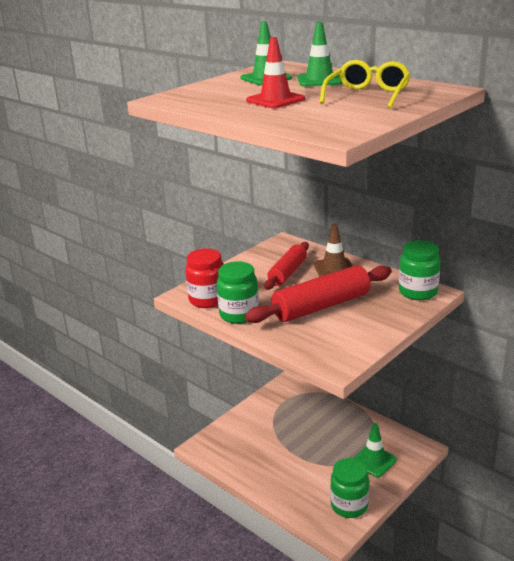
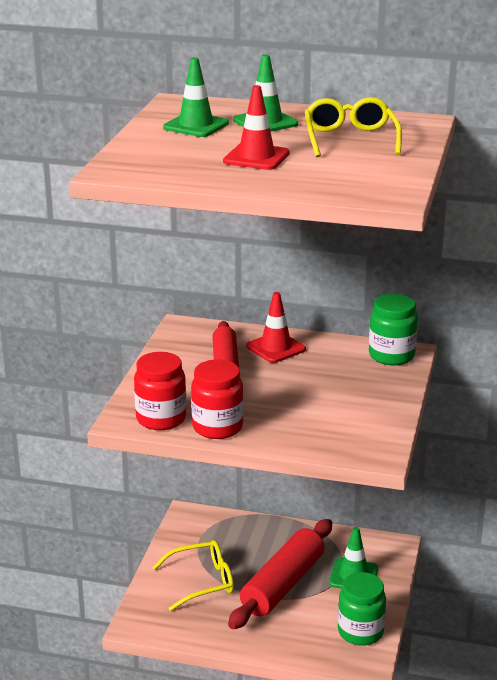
camera: 30 degrees left, 0 degrees up
(239, 315) = (217, 427): green jar -> red jar
(264, 431) = (202, 582): none -> yellow glasses
(321, 306) = (303, 395): red rolling pin -> red rolling pin (283, 585)
(334, 268) = (276, 348): brown traffic cone -> red traffic cone

